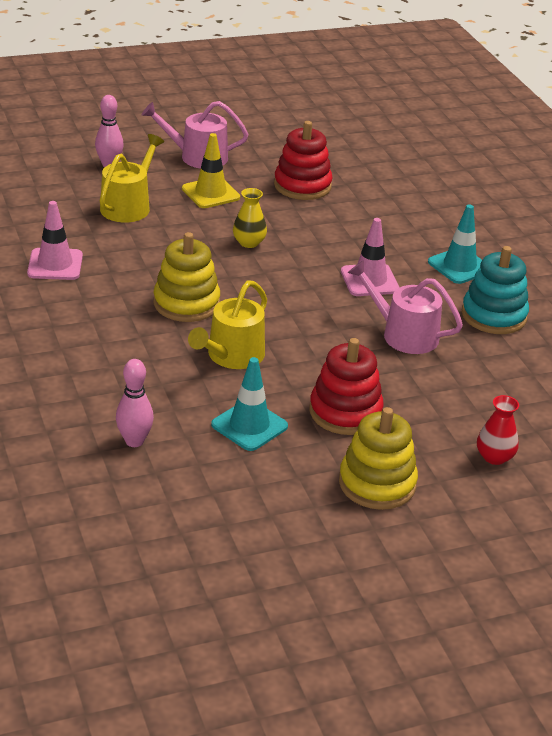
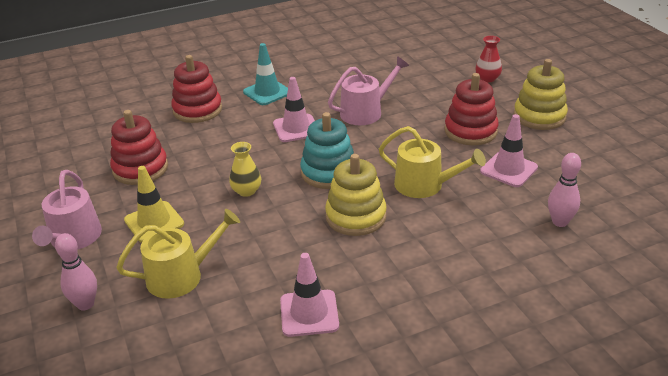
camera: 90 degrees left, 0 degrees up
(128, 206) = (181, 276): yellow watering can -> yellow watering can turned 135 degrees clockwise
(249, 425) = (508, 169): turquoise traffic cone -> pink traffic cone
(403, 334) = (365, 112): pink watering can -> pink watering can turned 150 degrees counterclockwise
(419, 218) = (197, 110): none -> red stacking toy
(493, 315) = (330, 79): turquoise stacking toy -> turquoise stacking toy (329, 172)

